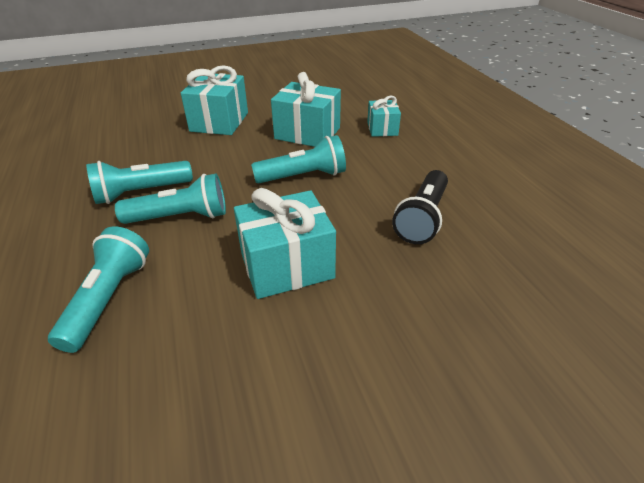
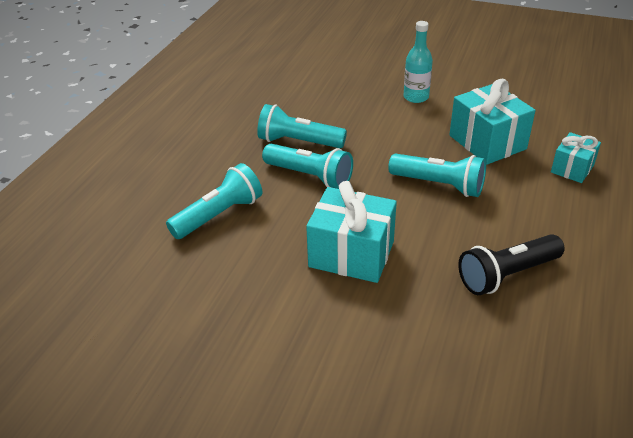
camera: 40 degrees right, 0 degrees up
(219, 122) = (416, 97): turquoise gift -> turquoise bottle

